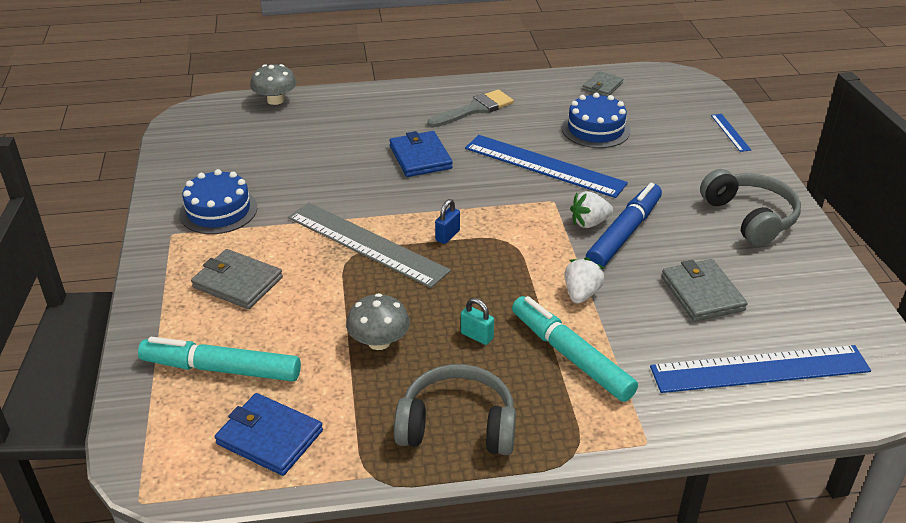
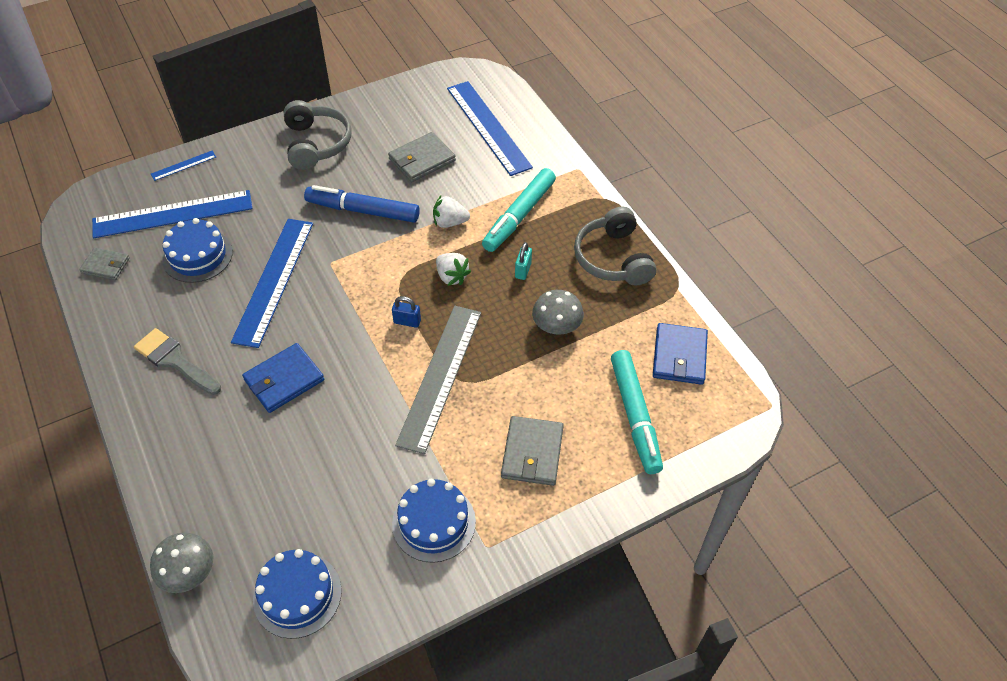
camera: 110 degrees left, 15 degrees up
(217, 140) = (297, 595): none -> blue cake
(589, 223) = (355, 233): white strawberry -> white strawberry (452, 276)
(658, 121) = (173, 214): none -> blue ruler
(750, 218) = (316, 144): grey headphones -> grey headphones turned 120 degrees clockwise

